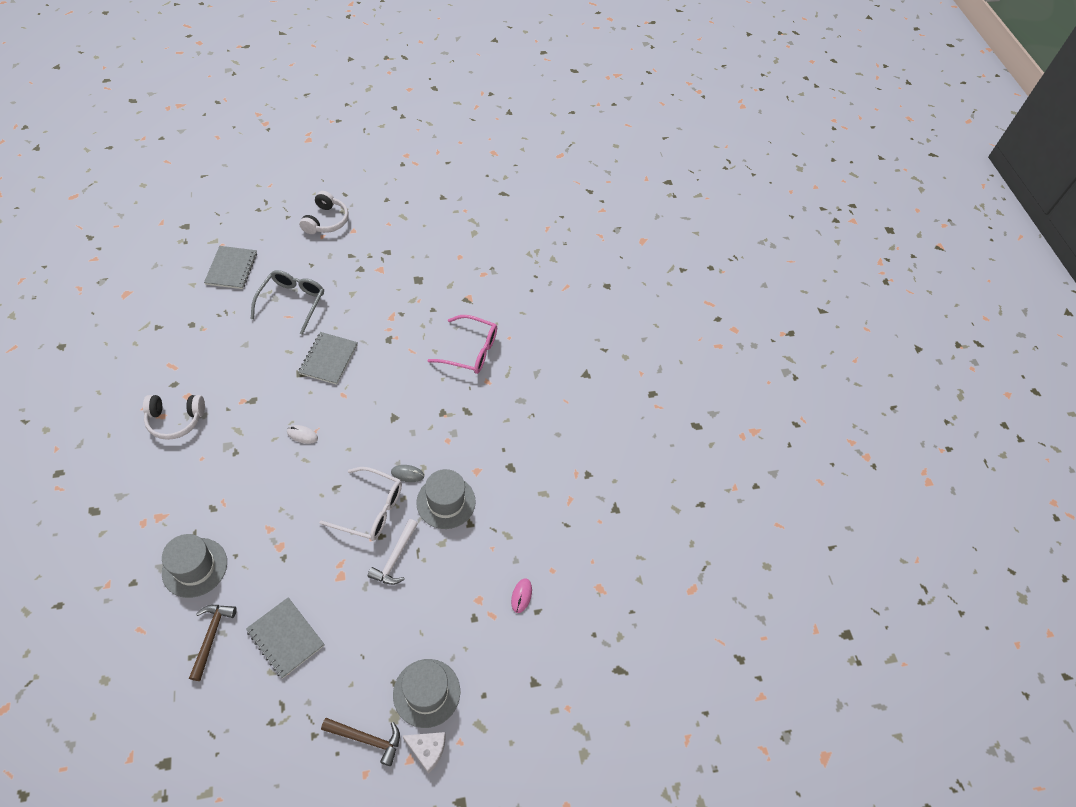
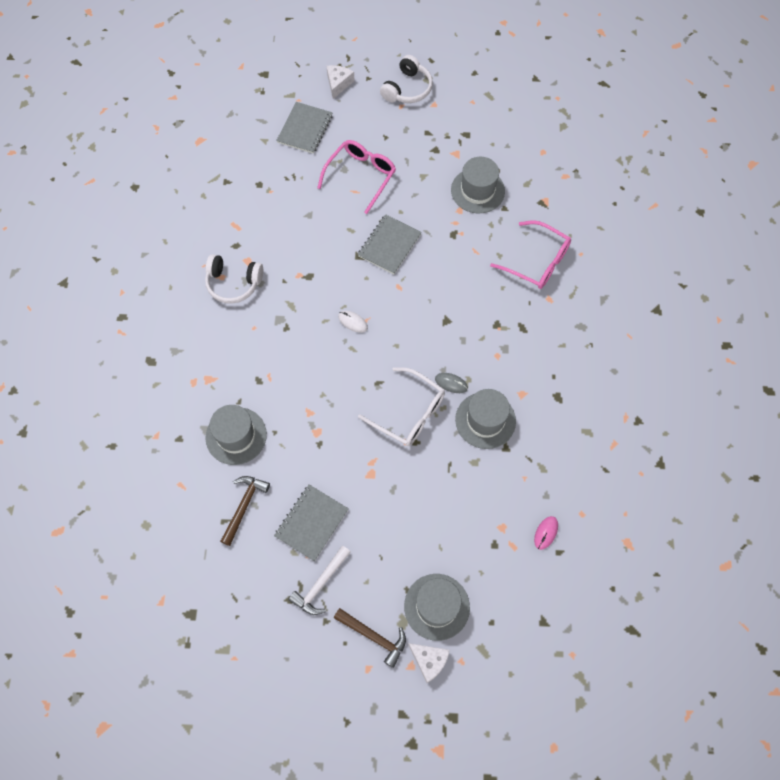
camera: 20 degrees right, 10 degrees up
(259, 225) = (338, 84): none -> white cheese
(285, 638) = (311, 523): grey notebook -> grey notebook turned 60 degrees clockwise
(292, 302) = (361, 176): grey glasses -> pink glasses
(395, 558) = (426, 467): white hammer -> white hammer (320, 584)
(405, 298) = (477, 190): none -> grey hat

